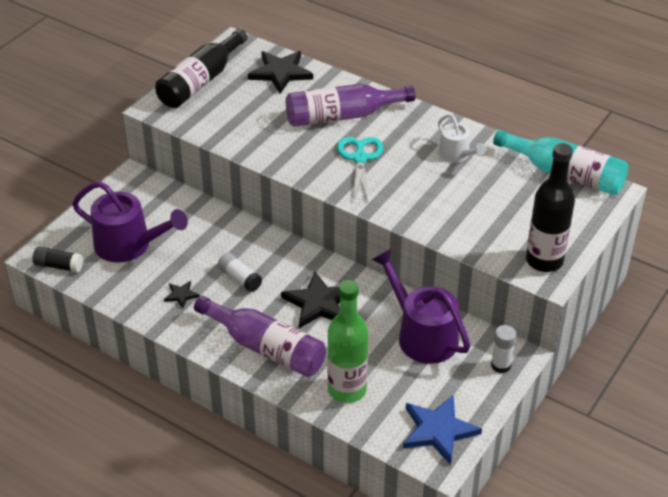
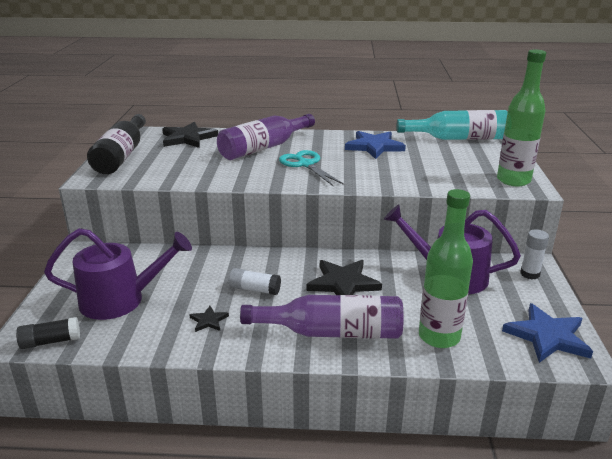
camera: 30 degrees left, 15 degrees down
(456, 155) = (374, 147): white watering can -> blue star
(544, 261) = (513, 180): black bottle -> green bottle

